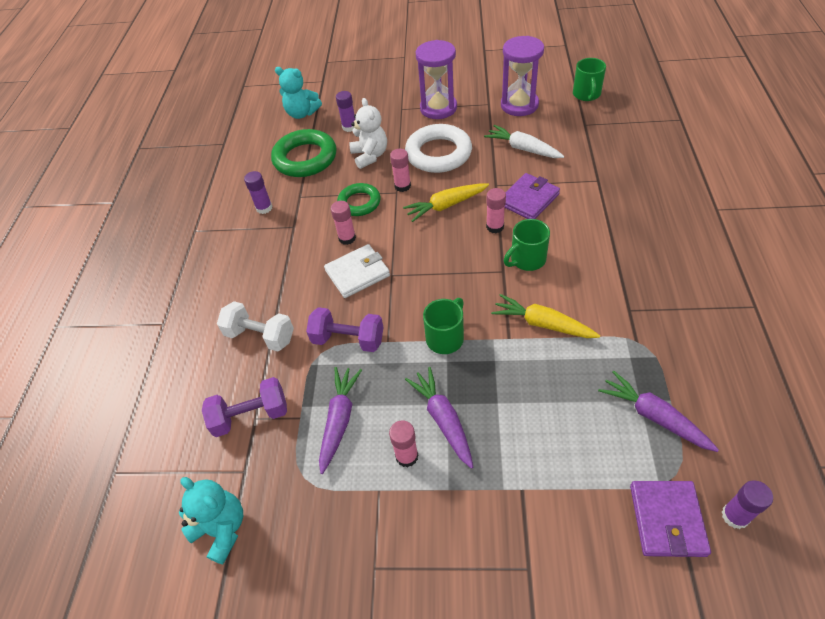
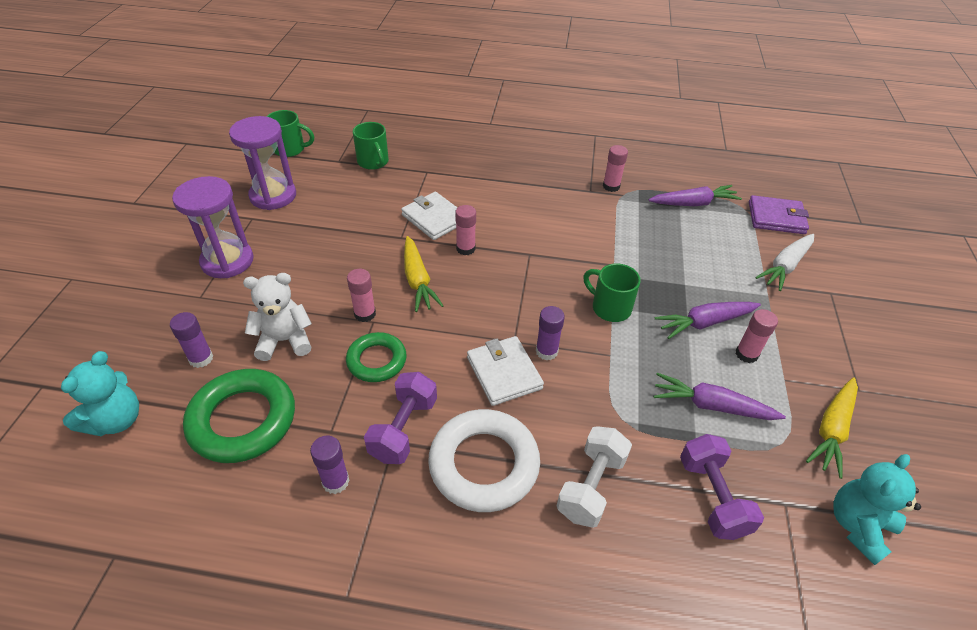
camera: 90 degrees left, 5 degrees down
(347, 238) = (439, 379): pink glue stick -> pink glue stick (611, 186)
(348, 339) = (605, 390): purple dumbbell -> purple dumbbell (403, 429)
(438, 153) = (320, 274): white ring -> white ring (484, 464)
(523, 149) = (352, 207): white carrot -> white carrot (785, 266)
(527, 260) = (518, 235): green mug -> green mug (373, 162)
(528, 199) = (434, 218): purple wallet -> white wallet
(542, 324) = (599, 241): yellow carrot -> yellow carrot (832, 430)
(653, 416) = (693, 203): purple carrot -> purple carrot turned 150 degrees counterclockwise
(735, 516) = (767, 190): purple glue stick -> purple glue stick (546, 351)

